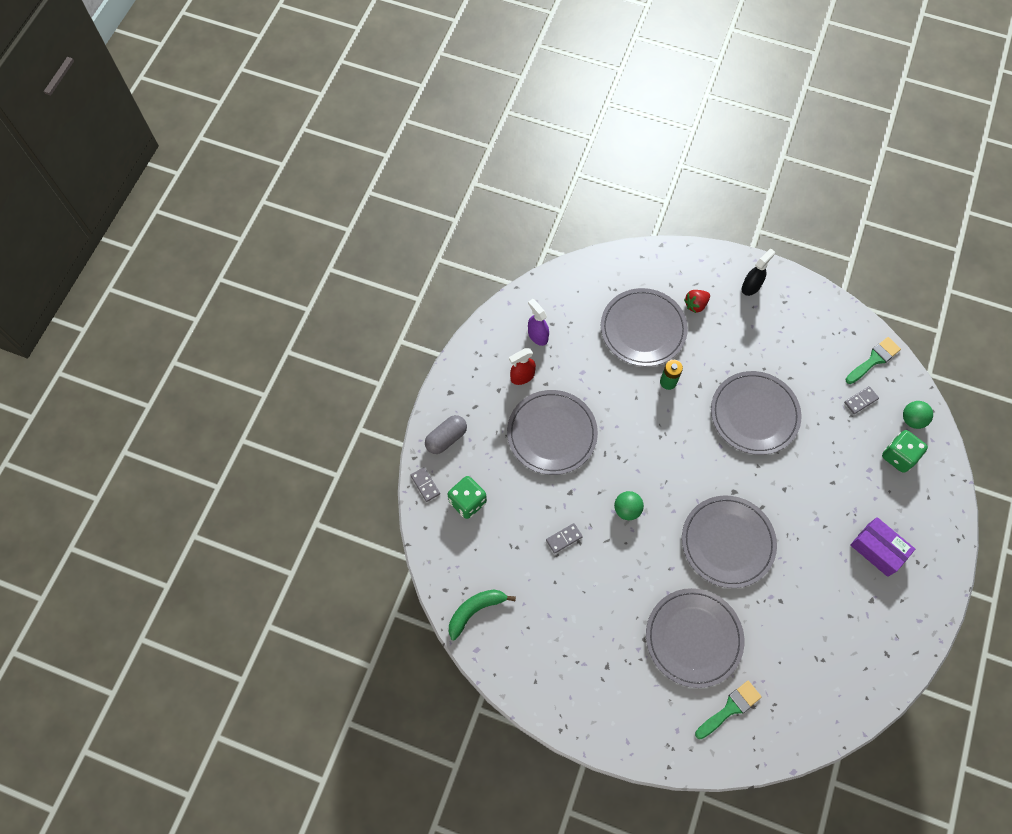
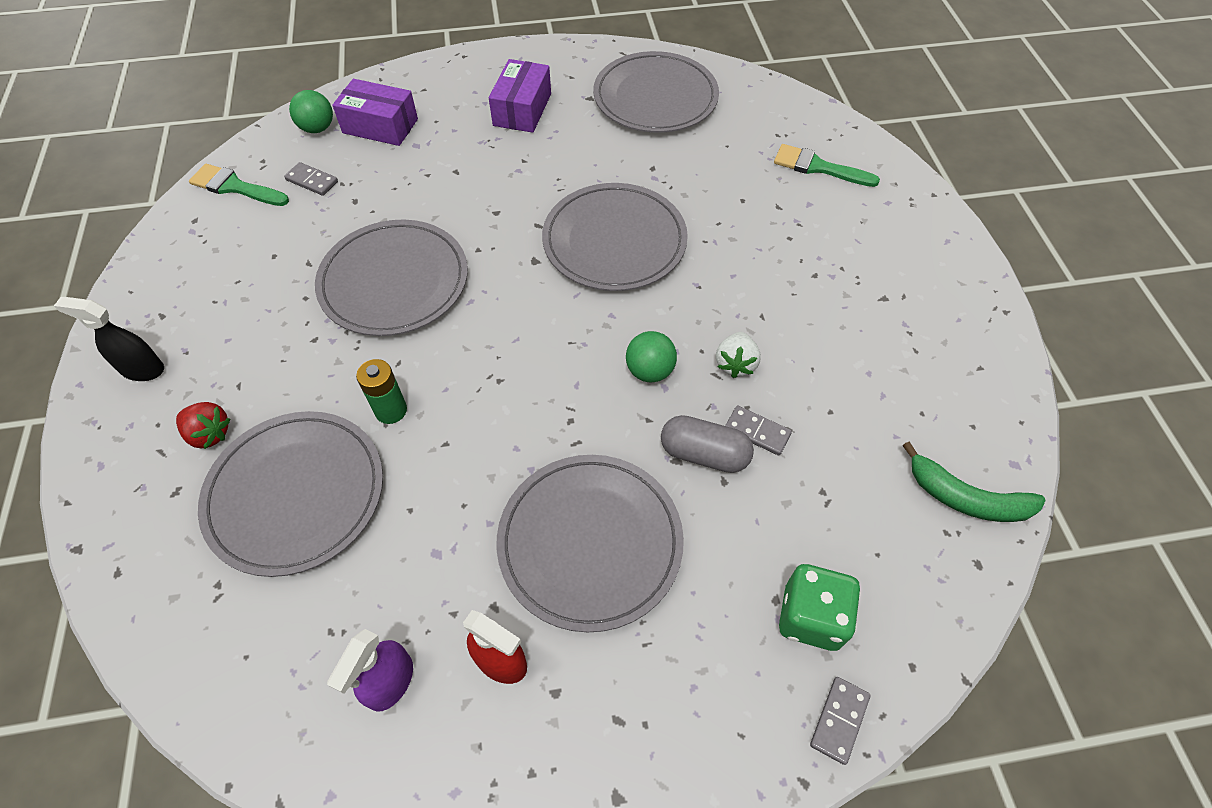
camera: 120 degrees left, 10 degrees down
(446, 438) = (721, 738): grey capsule -> grey capsule (704, 454)
(608, 554) = (735, 364): none -> white strawberry
(693, 638) = (768, 228): grey plate -> grey plate (655, 97)
(898, 456) = (380, 126): green dice -> purple box

